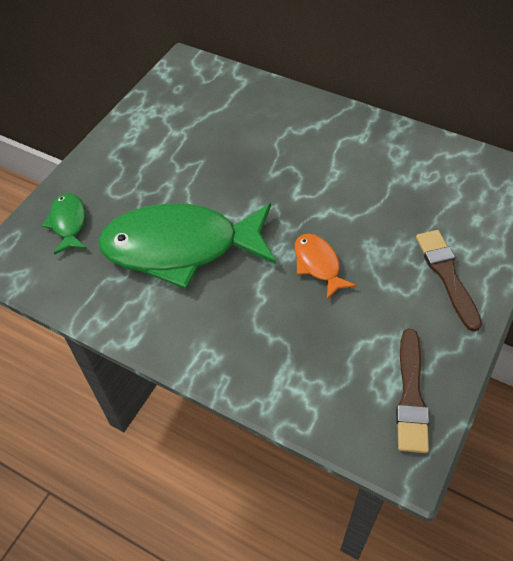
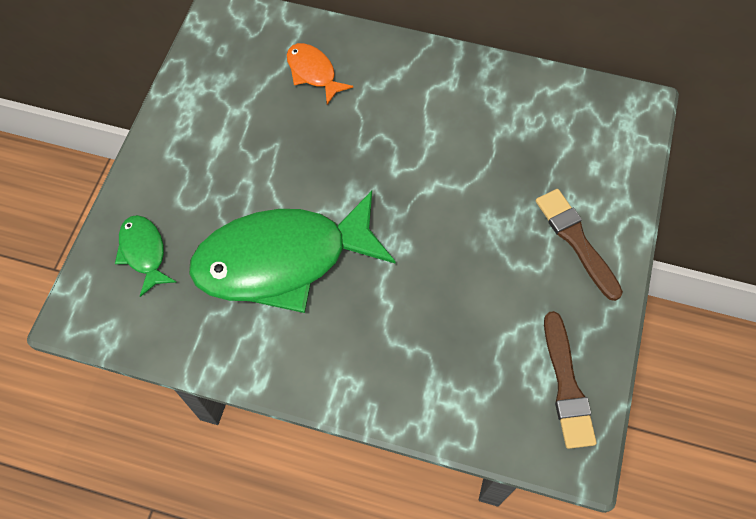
camera: 15 degrees left, 10 degrees up
(318, 264) = (439, 253): orange fish -> orange fish (313, 73)

